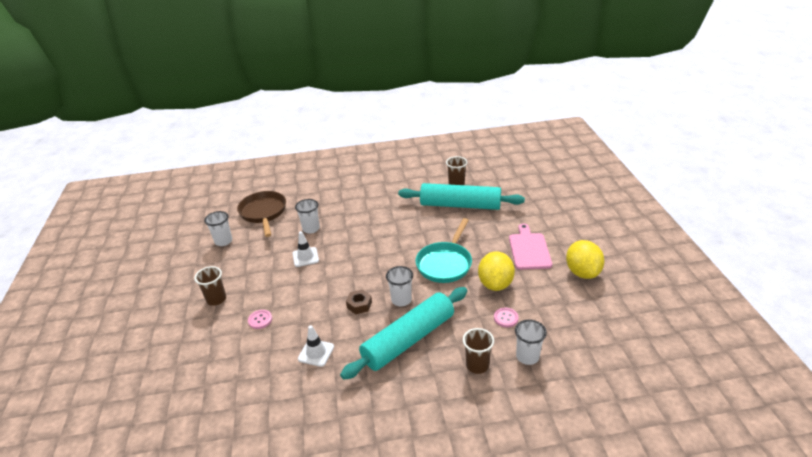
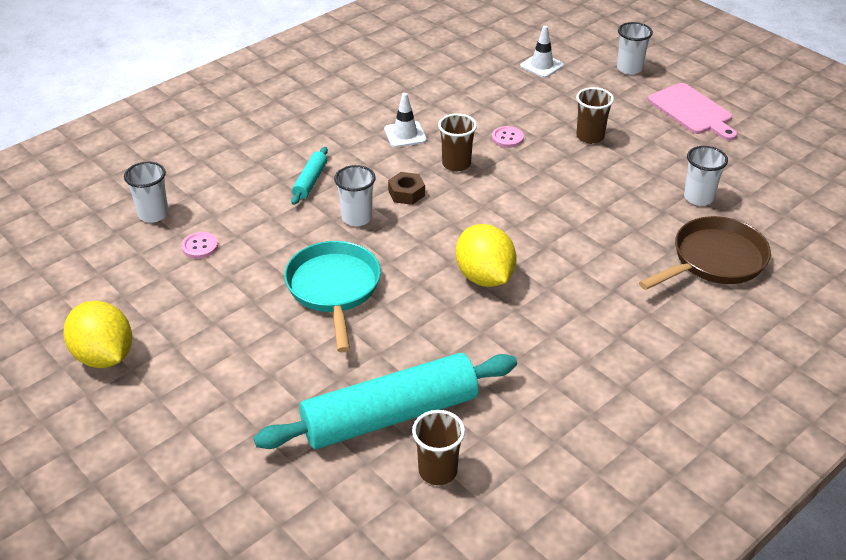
camera: 145 degrees right, 5 degrees up
(263, 213) = (714, 260): brown pan -> brown pan turned 75 degrees counterclockwise
(305, 257) = (550, 221): white traffic cone -> white traffic cone (541, 66)
(311, 229) = (600, 264): white cup -> white cup (629, 68)
(408, 339) = (310, 181): turquoise rolling pin -> turquoise rolling pin, size x0.43
(477, 365) = (210, 186): brown cup -> brown cup (456, 164)
(495, 284) = (237, 286): yellow lemon -> yellow lemon (484, 277)
(529, 249) = (209, 365): pink cutting board -> pink cutting board (692, 111)

